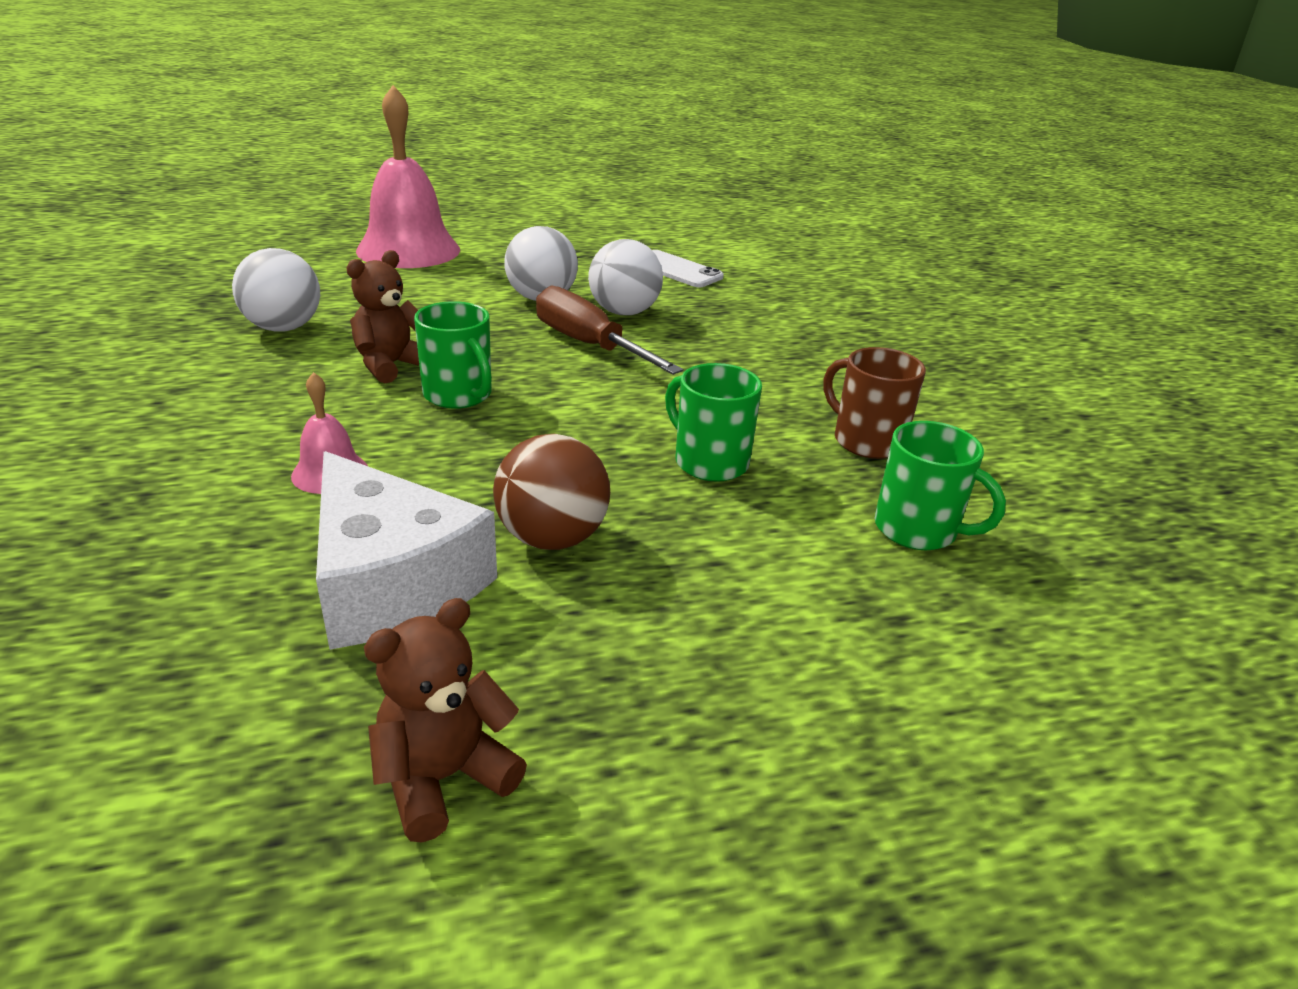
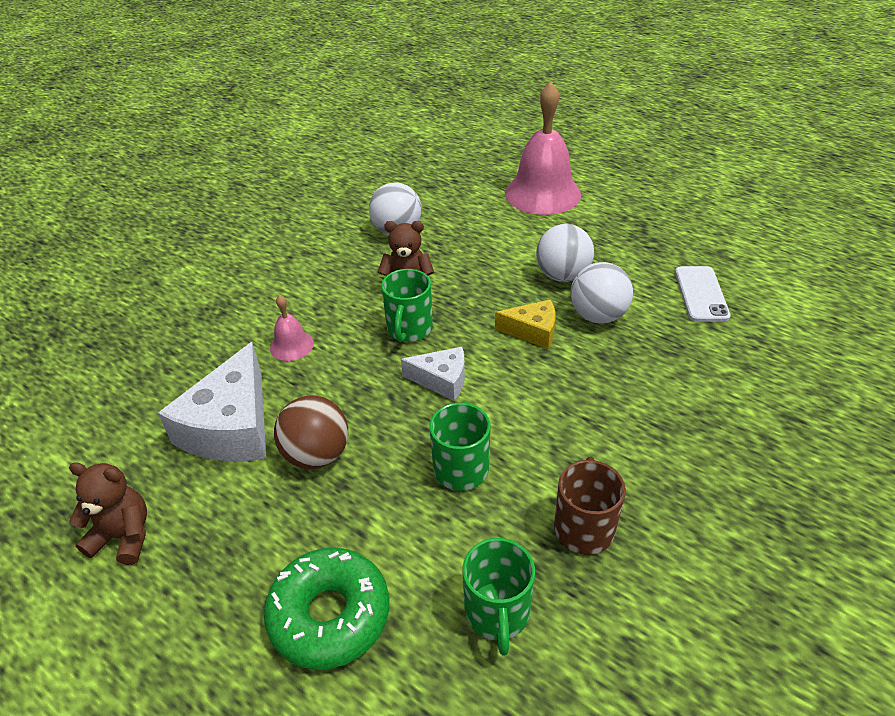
camera: 55 degrees right, 10 degrees up
(570, 414) = (442, 380): none -> white cheese
(588, 344) = (532, 331): brown screwdriver -> yellow cheese
(811, 636) = (330, 615): none -> green donut

